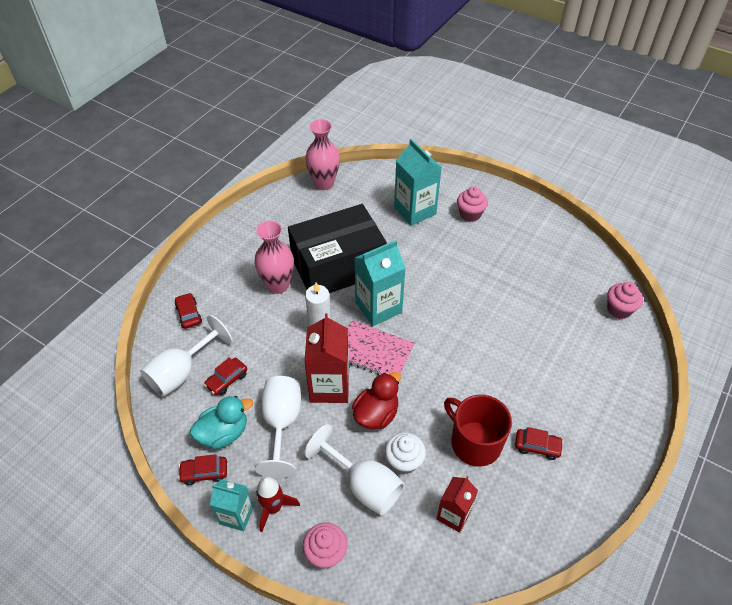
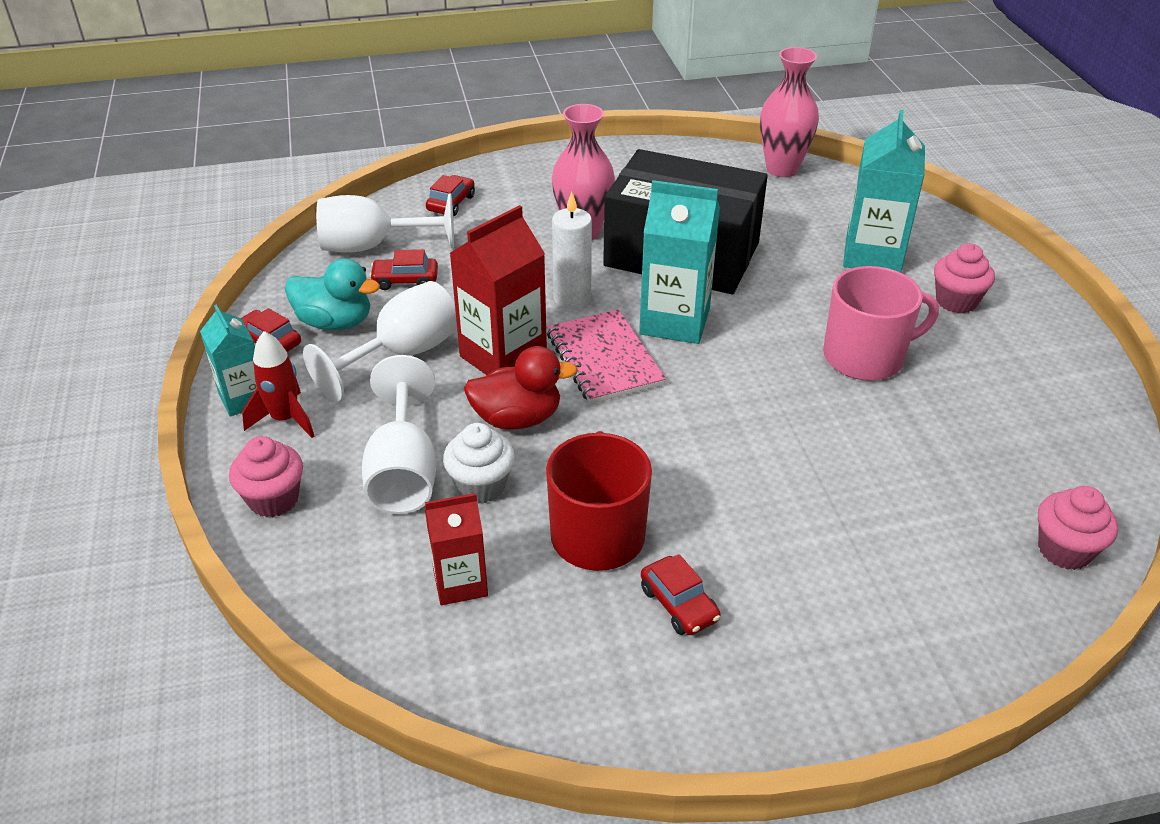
camera: 45 degrees right, 10 degrees down
(469, 269) = (865, 357): none -> pink mug

